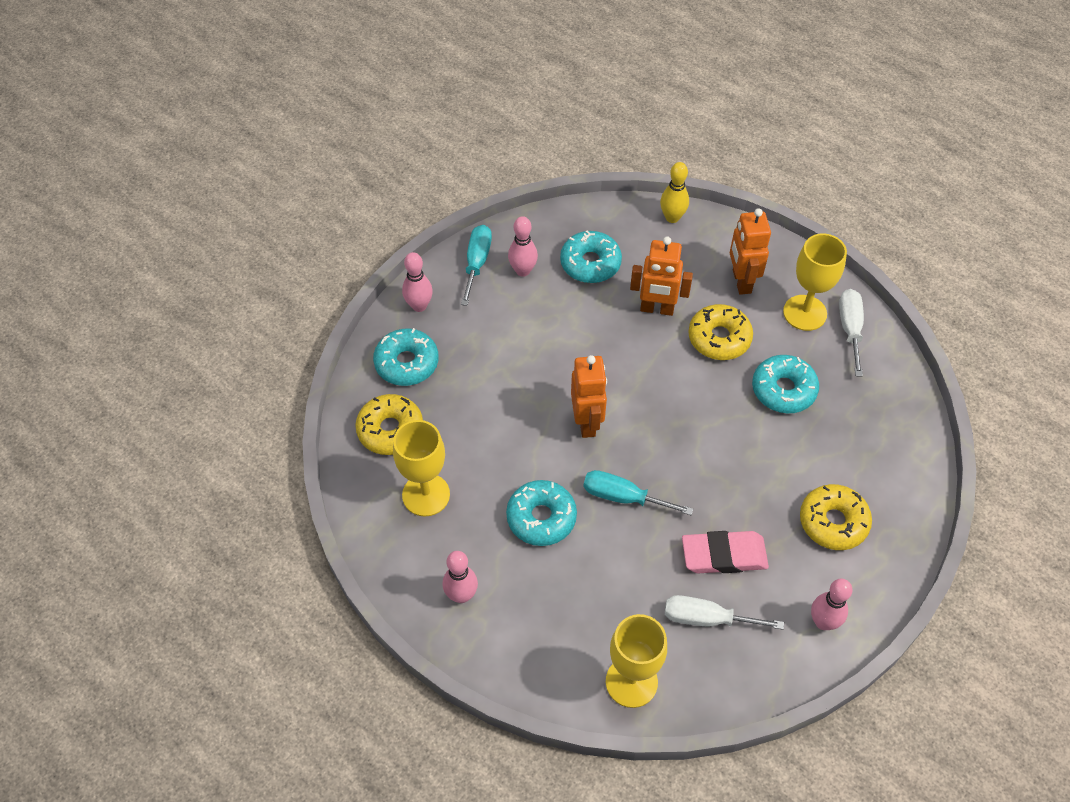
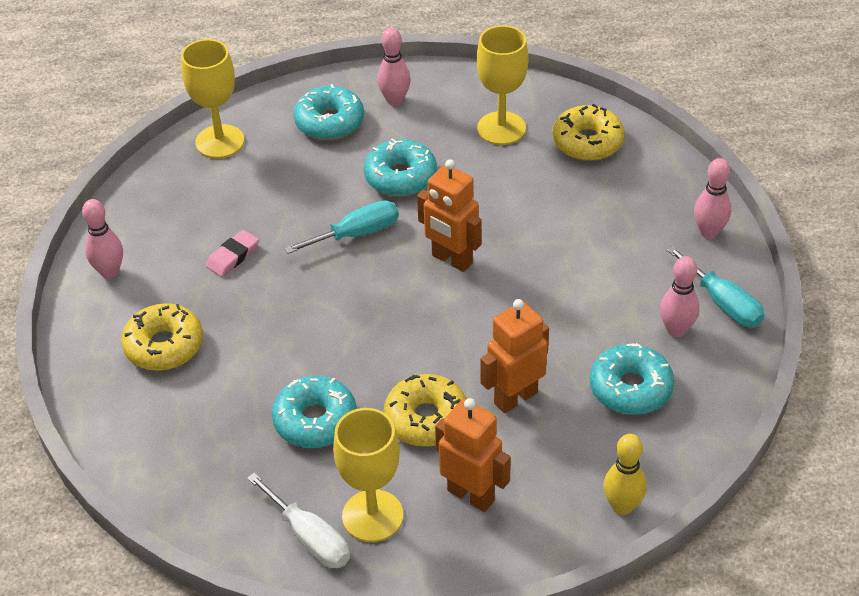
camera: 135 degrees right, 10 degrees down
(406, 363) = (648, 188): turquoise donut -> turquoise donut (329, 122)
(707, 619) = (204, 210): white screwdriver -> none
(724, 555) = (233, 256): pink eraser -> pink eraser, size x0.61

